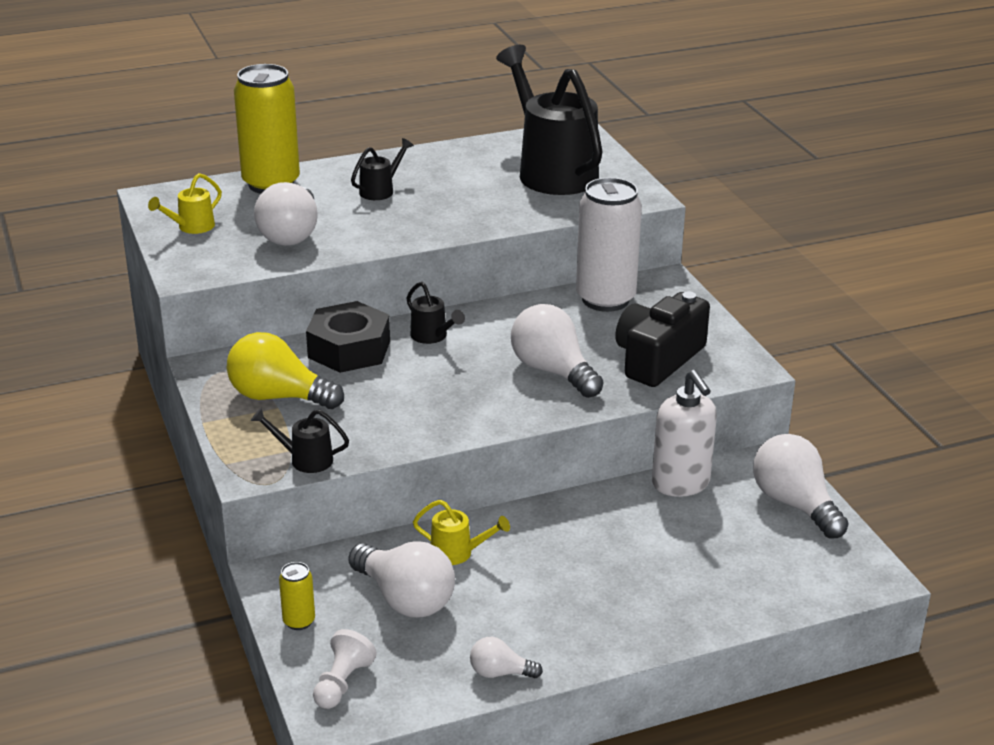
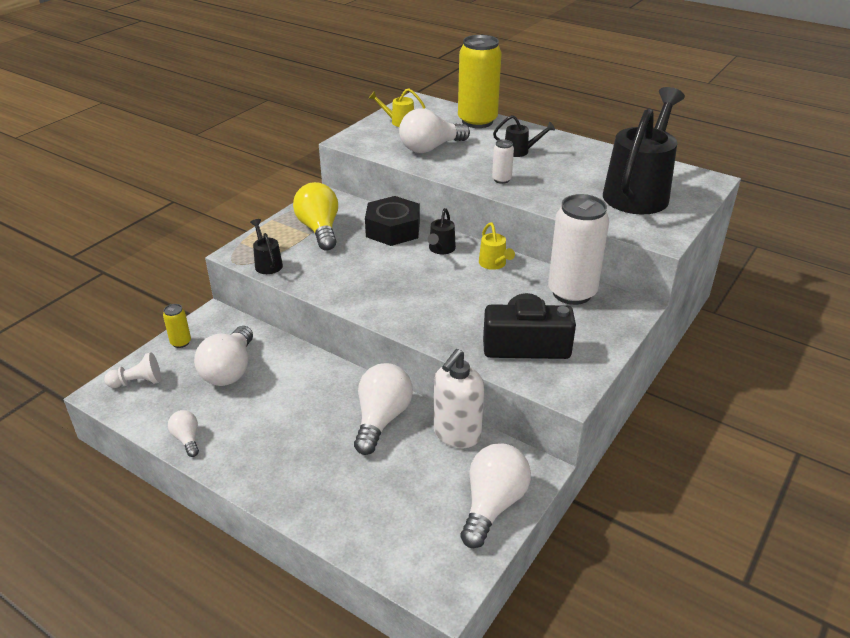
camera: 55 degrees right, 5 degrees up
(425, 224) = (501, 179): none -> white can
(457, 553) = (290, 370): yellow watering can -> yellow watering can (494, 264)
(553, 371) = (456, 308): white light bulb -> white light bulb (381, 419)

